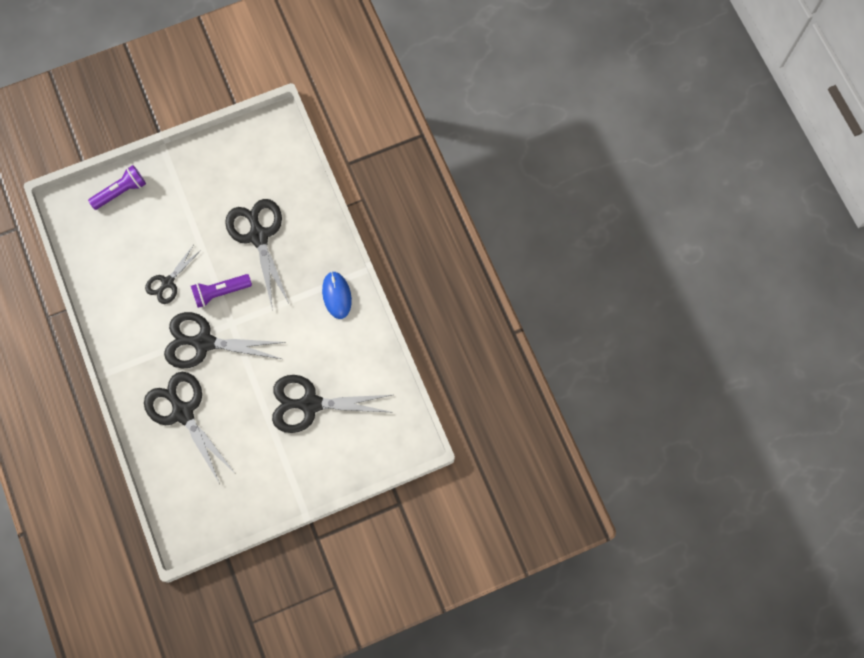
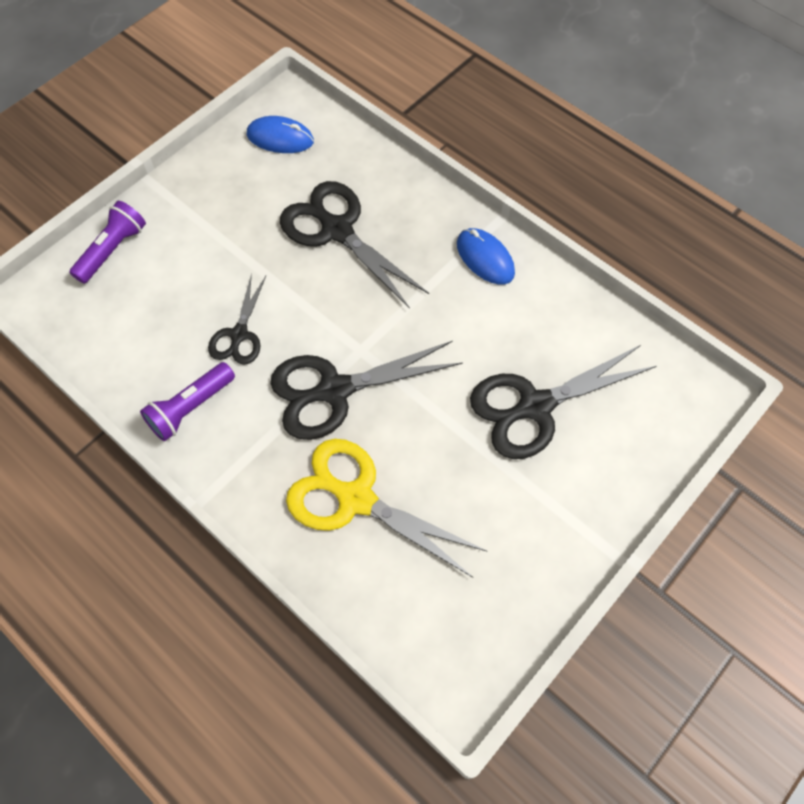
camera: 25 degrees left, 10 degrees down
(183, 412) = (356, 499): black scissors -> yellow scissors
(220, 292) = (322, 317): purple flashlight -> purple flashlight (190, 408)
(258, 151) = (280, 138): none -> blue mouse

